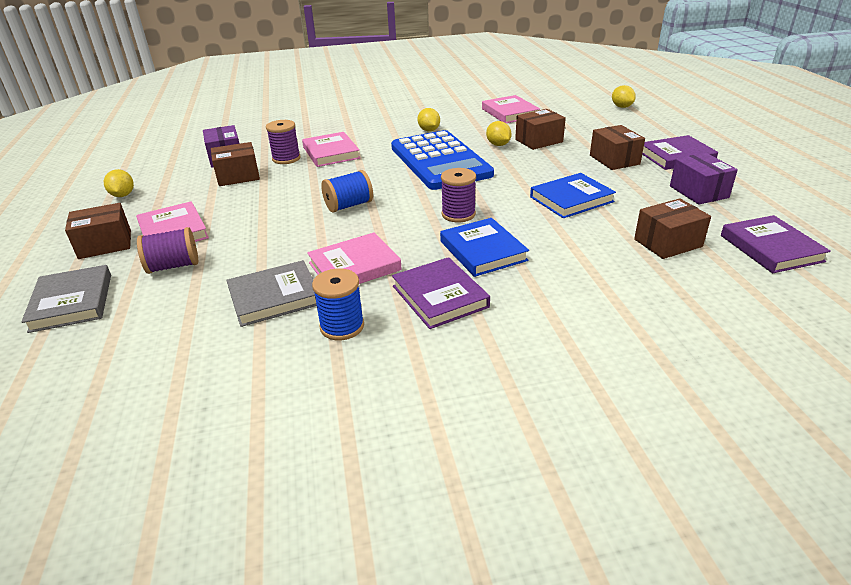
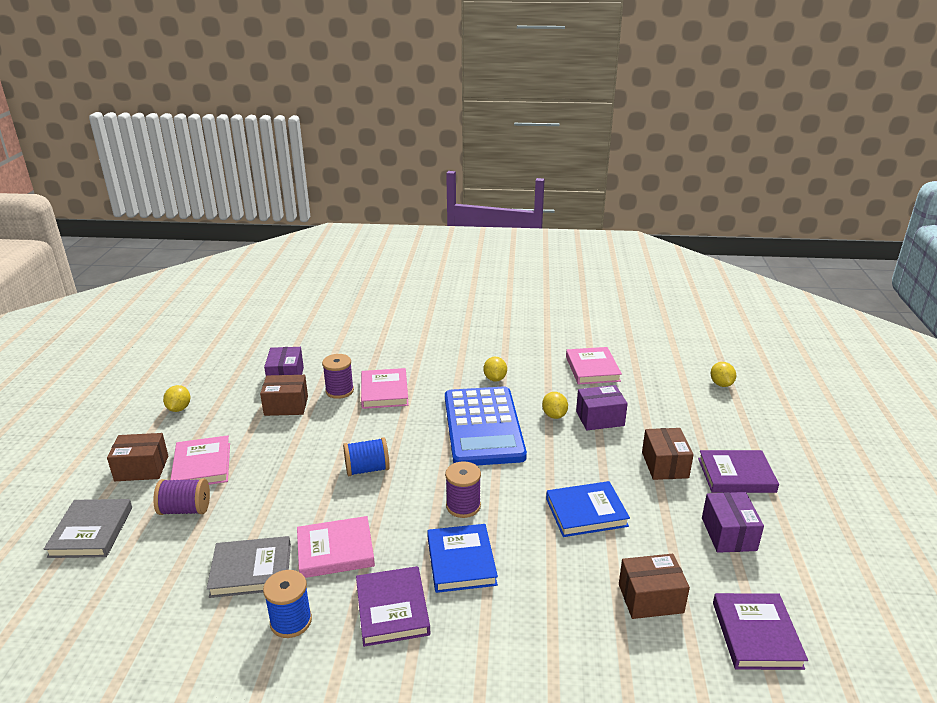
camera: 15 degrees right, 5 degrees down
(538, 141) = (600, 418): brown box -> purple box

